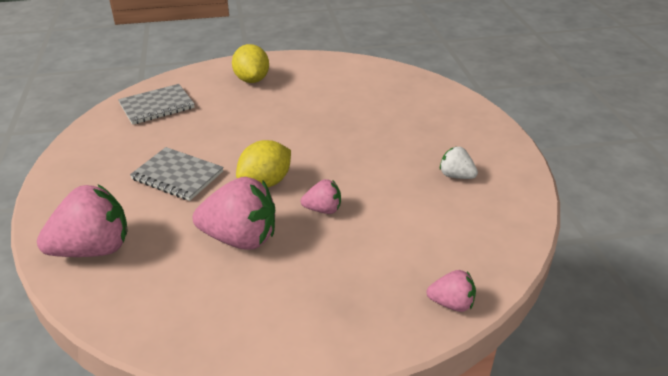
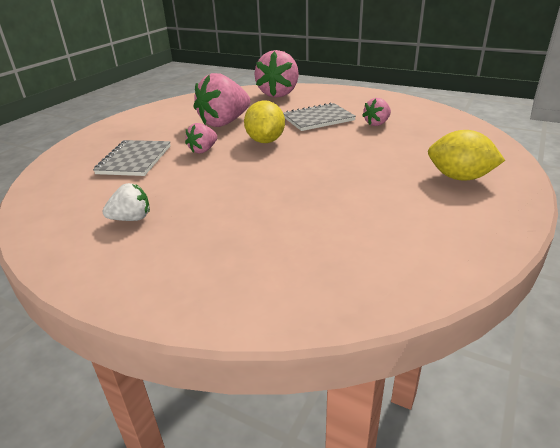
camera: 130 degrees right, 5 degrees down
(157, 106) = (438, 128): grey notebook -> grey notebook (135, 160)
(451, 303) = (61, 159): pink strawberry -> pink strawberry (377, 123)

